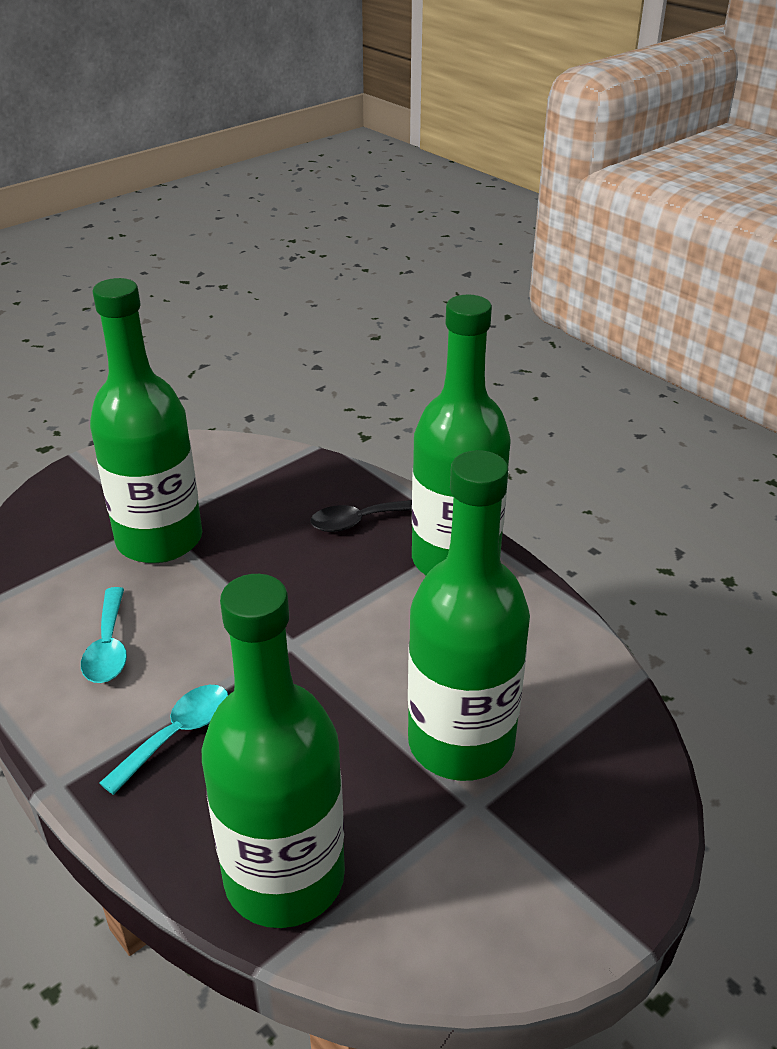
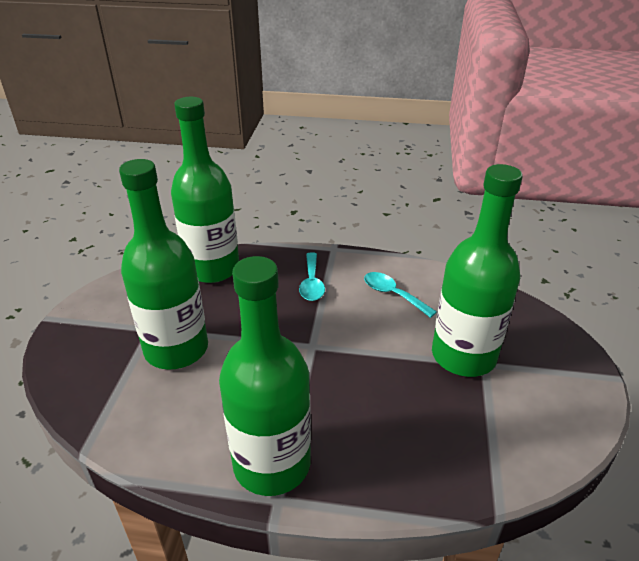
camera: 140 degrees right, 0 degrees up
(361, 521) = (370, 453): black spoon -> none

